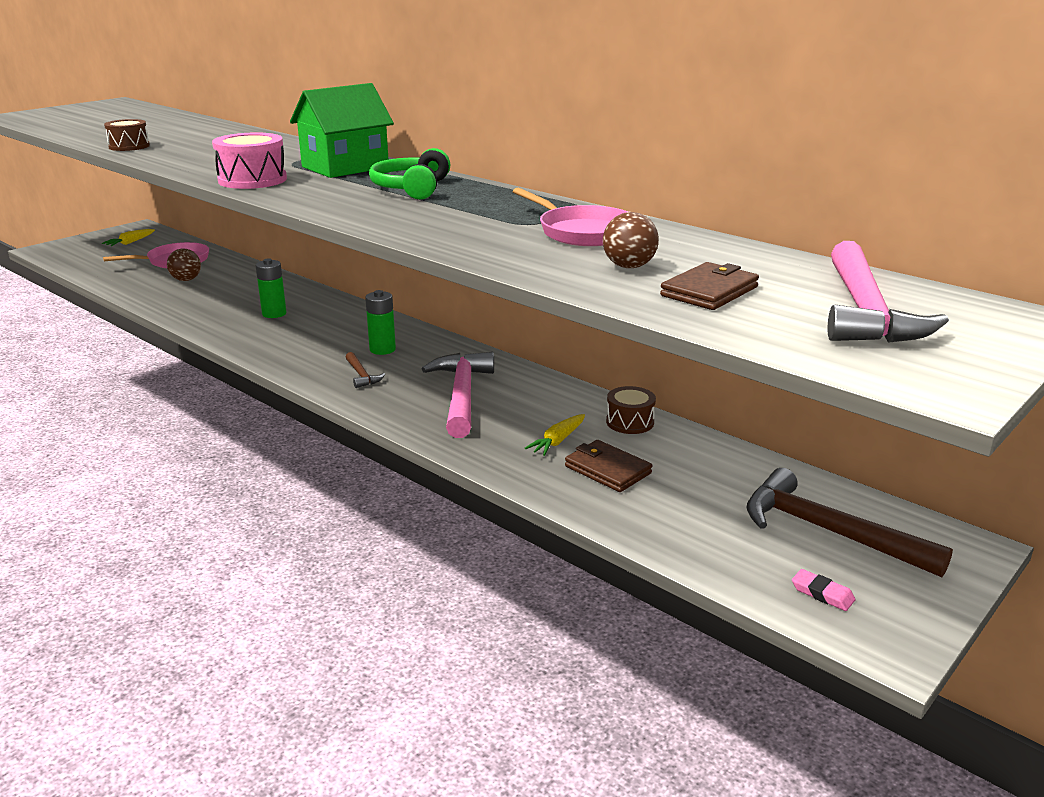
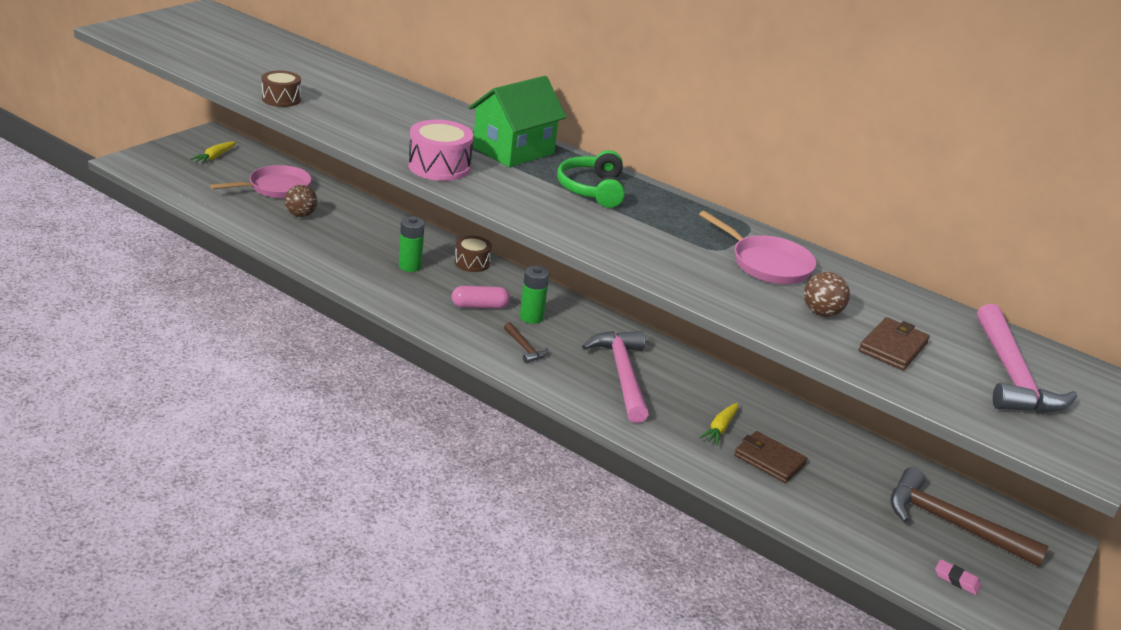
camera: 10 degrees left, 5 degrees up
(330, 342) = (480, 306): none -> pink capsule
(630, 422) = (774, 410): brown drum -> brown drum (472, 263)

